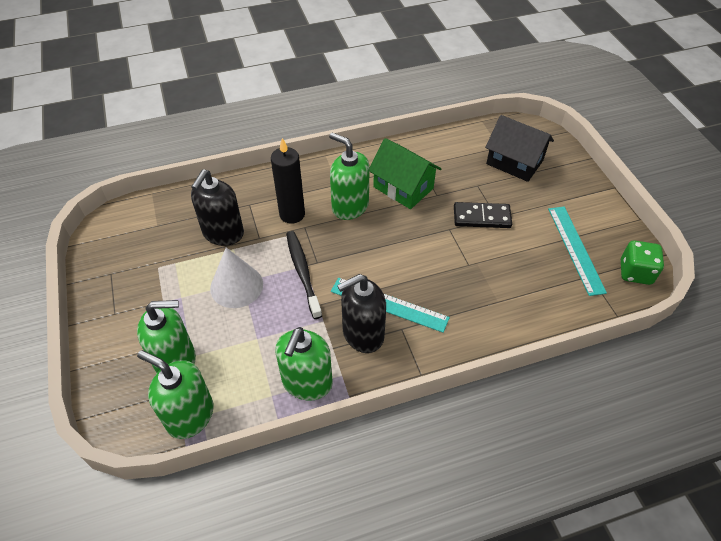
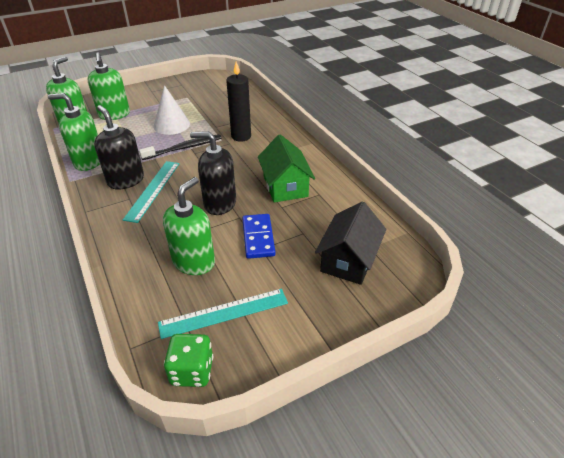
camera: 80 degrees right, 10 degrees down
(223, 233) = (218, 113): black soap dispenser -> black soap dispenser (219, 203)
(350, 206) = (255, 161): green soap dispenser -> green soap dispenser (194, 262)
(403, 187) = (285, 186): green house -> green house turned 45 degrees counterclockwise
(482, 217) = (258, 237): black domino -> blue domino

